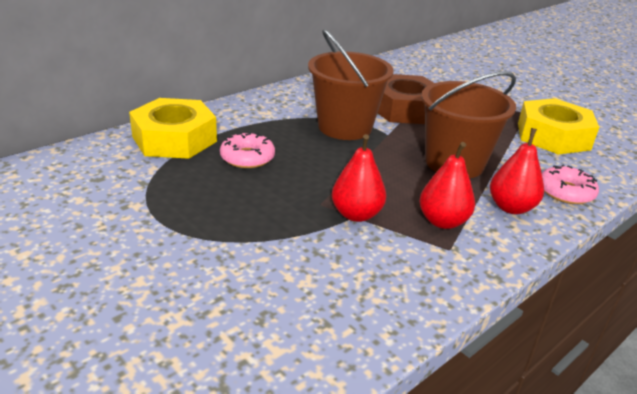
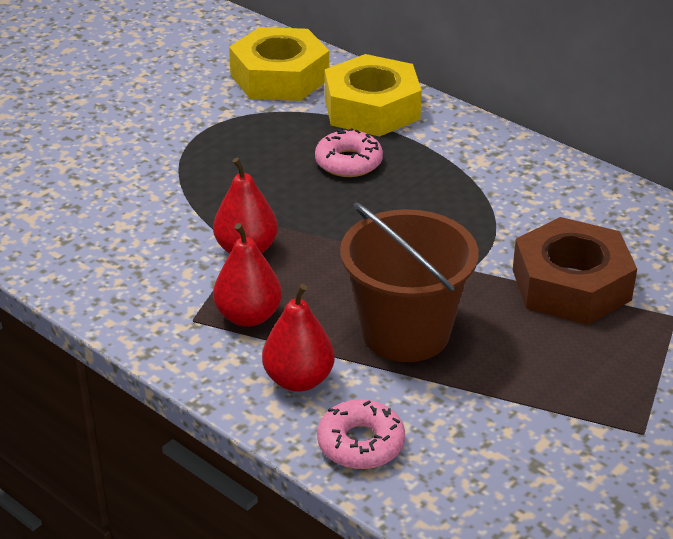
camera: 85 degrees right, 5 degrees up
(345, 127) = (471, 229): brown bucket -> none
(553, 136) = (559, 457): yellow nut -> yellow nut (279, 77)

